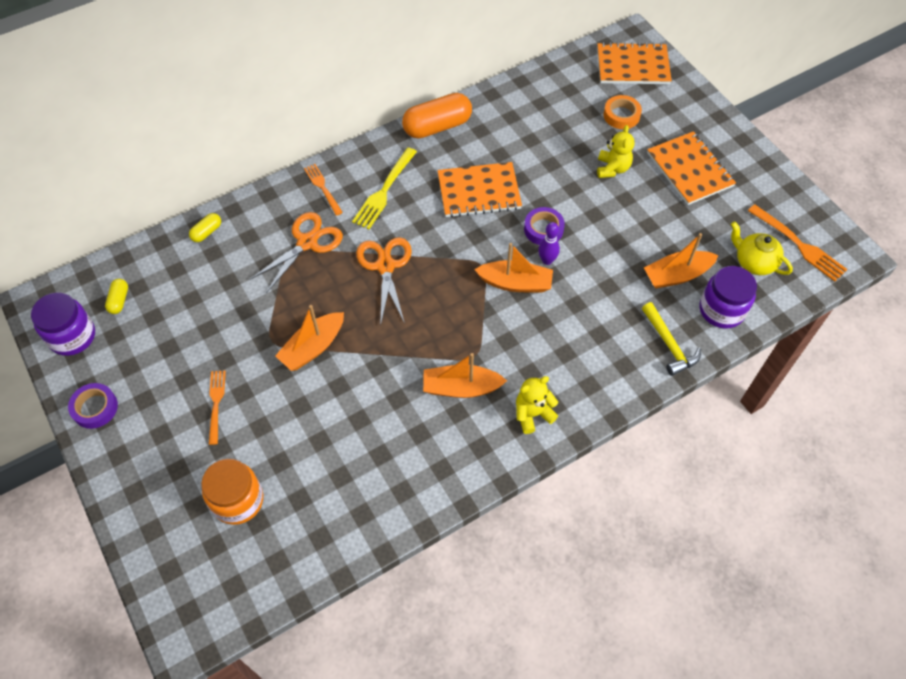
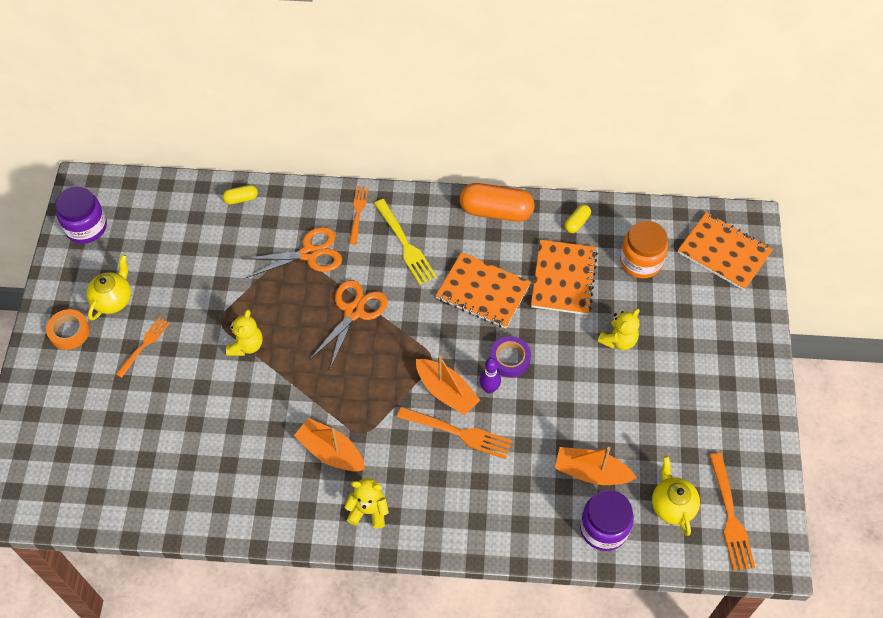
camera: 35 degrees right, 0 degrees up
(95, 408) = (61, 294): purple tape -> none
(119, 300) = (138, 218): yellow capsule -> yellow capsule (577, 223)
(152, 383) = (113, 299): none -> yellow teapot
(238, 500) = (103, 431): orange jar -> orange jar (641, 261)
(313, 347) = (246, 345): orange boat -> yellow teddy bear
(384, 191) = (405, 244): yellow fork -> yellow fork turned 90 degrees counterclockwise
(552, 308) = (458, 433): none -> orange fork
(621, 115) = (670, 295): orange tape -> orange tape (69, 332)
(669, 344) = (530, 528): yellow hammer -> none
(689, 170) = (689, 384): orange notebook -> orange notebook (563, 278)

